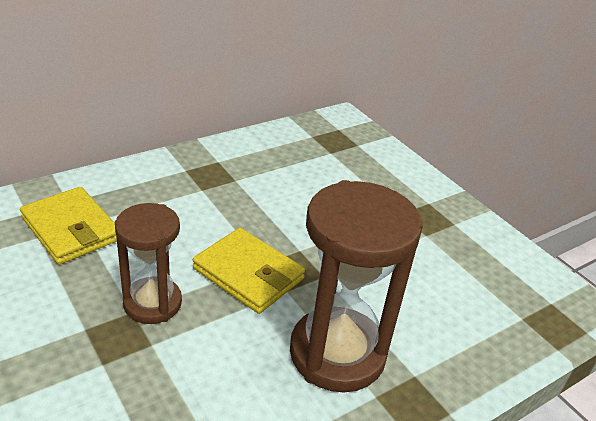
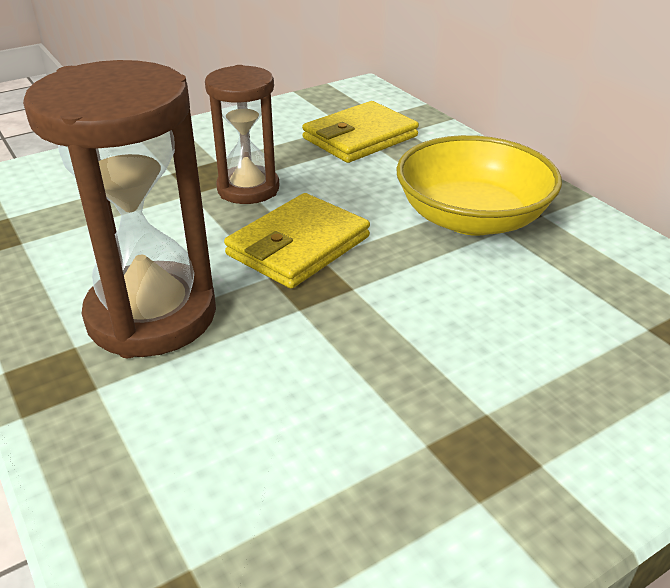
camera: 95 degrees right, 0 degrees up
(219, 189) = (471, 218): none -> yellow bowl

